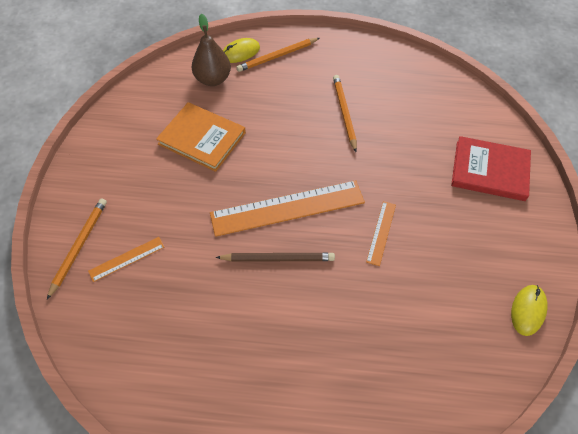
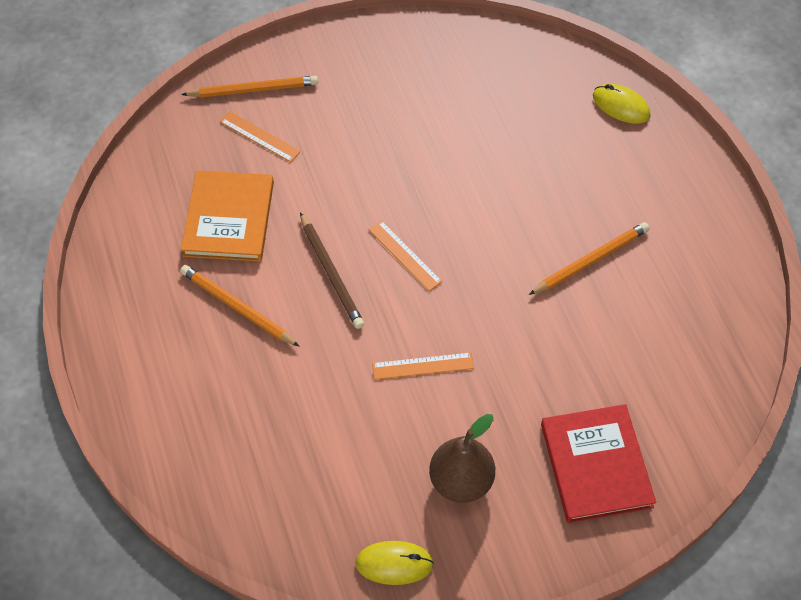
camera: 65 degrees right, 0 degrees up
(202, 138) = (455, 129): orange book -> orange book (229, 219)
(213, 79) = (555, 98): brown pear -> brown pear (461, 481)
(277, 56) = (642, 148): orange pencil -> orange pencil (237, 307)
(287, 207) = (405, 255): orange ruler -> orange ruler, size x0.47

